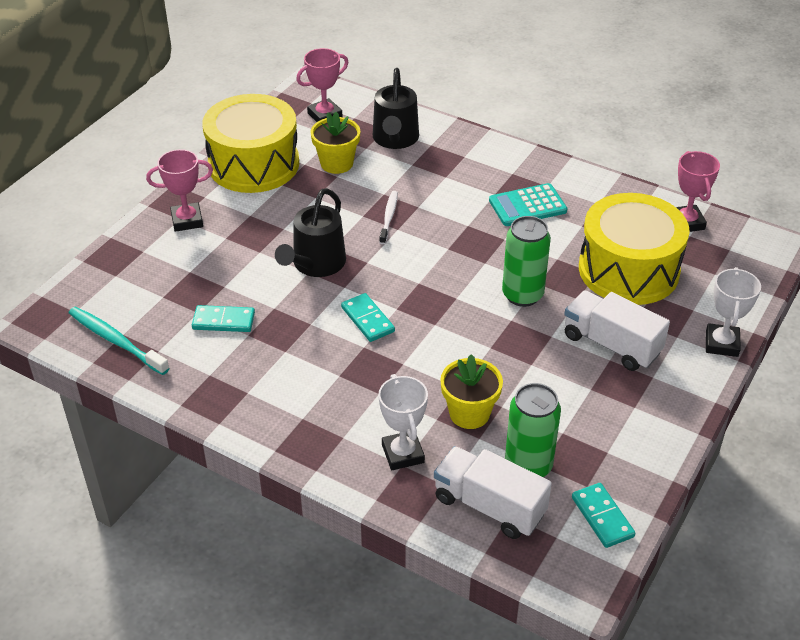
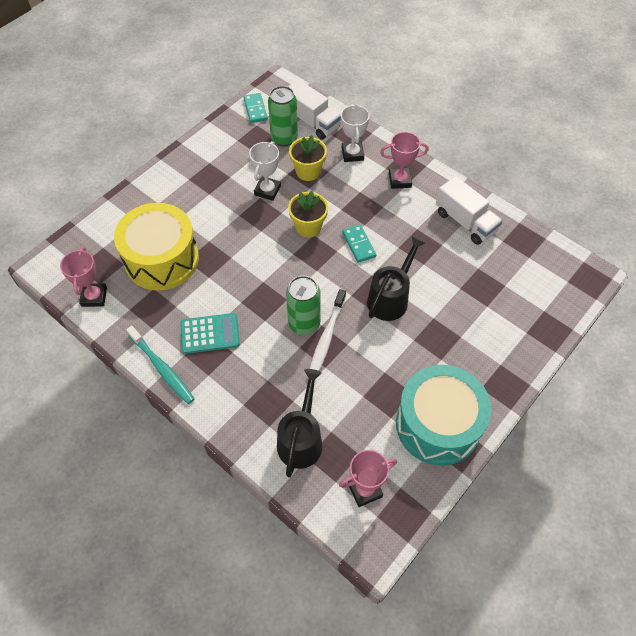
camera: 170 degrees left, 15 degrees up
(116, 341) = (533, 252): turquoise toothbrush -> turquoise toothbrush (162, 368)
(187, 220) = (494, 361): pink trophy -> pink trophy (400, 180)
(223, 321) = (459, 257): turquoise domino -> none
(254, 164) = (438, 424): yellow drum -> turquoise drum
(336, 163) = (361, 413): yellow flower pot -> yellow flower pot (308, 227)
(389, 217) = (326, 338): white toothbrush -> white toothbrush, size x1.54
(522, 295) = (246, 249): green can -> green can (304, 324)
(611, 344) = (203, 203): white truck -> white truck (465, 222)
(721, 344) = (133, 194): white trophy -> white trophy (267, 190)

